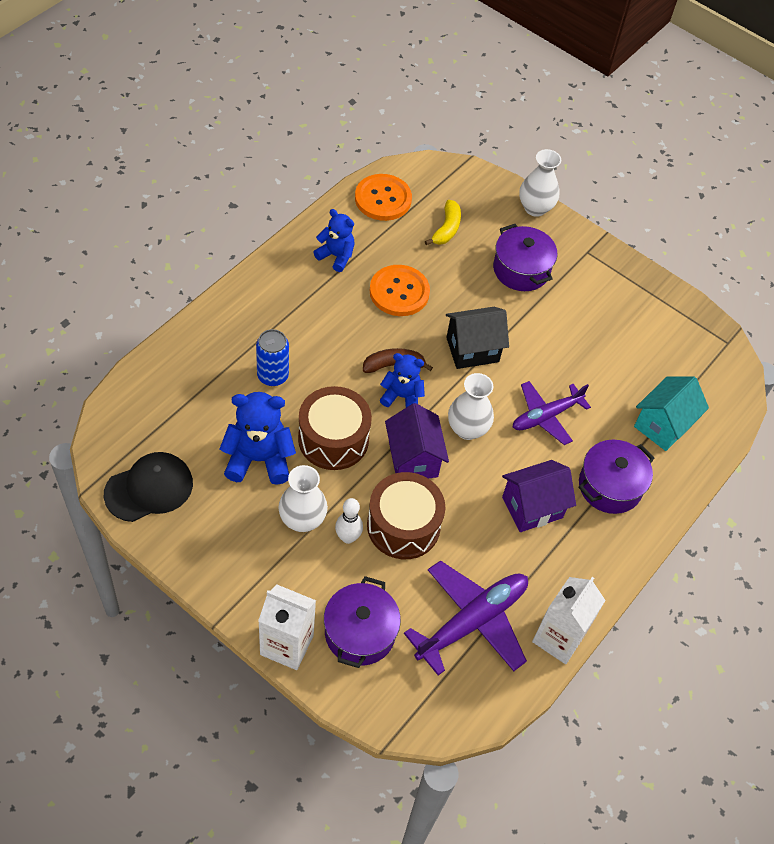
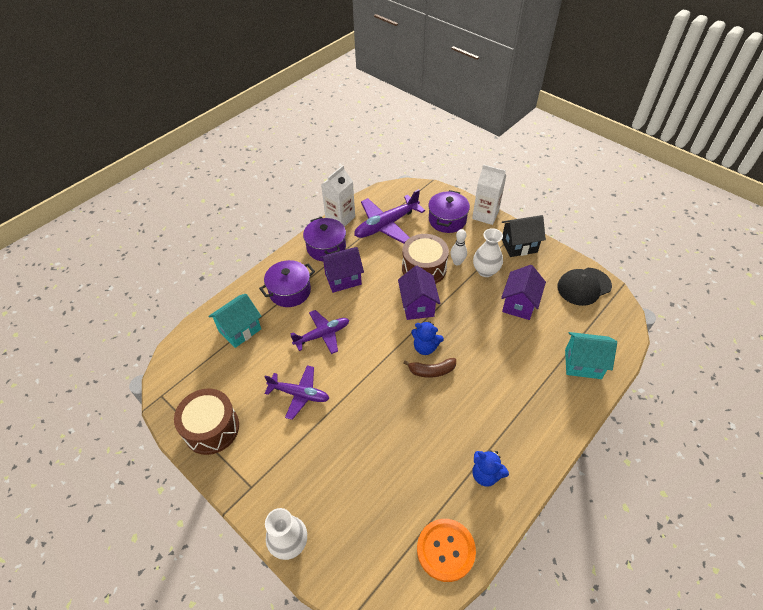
camera: 170 degrees left, 5 degrees down
(190, 370) = (583, 364): none -> turquoise house
(259, 459) = (519, 304): blue teddy bear -> purple house
(272, 376) = (521, 361): blue can -> none
(333, 439) = (471, 317): brown drum -> brown drum (211, 428)
(399, 292) = (428, 437): orange button -> none
(446, 229) = (382, 511): yellow banana -> none
(467, 429) = (379, 325): white vase -> none
(472, 350) = (370, 385): black house -> black house (519, 245)
(521, 270) = (318, 464): purple pot -> purple pot (326, 247)
(558, 341) = (299, 394): none -> purple plane

